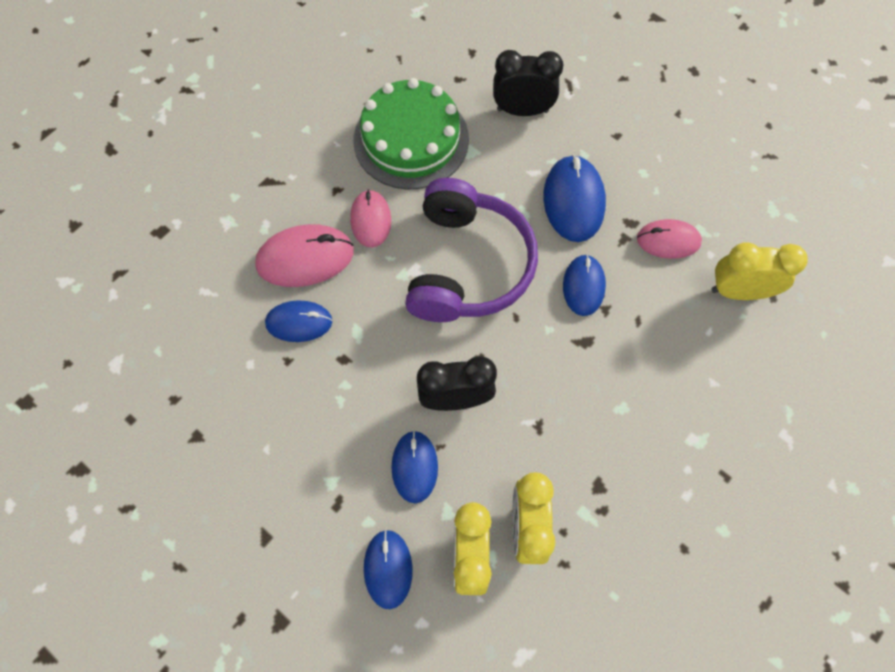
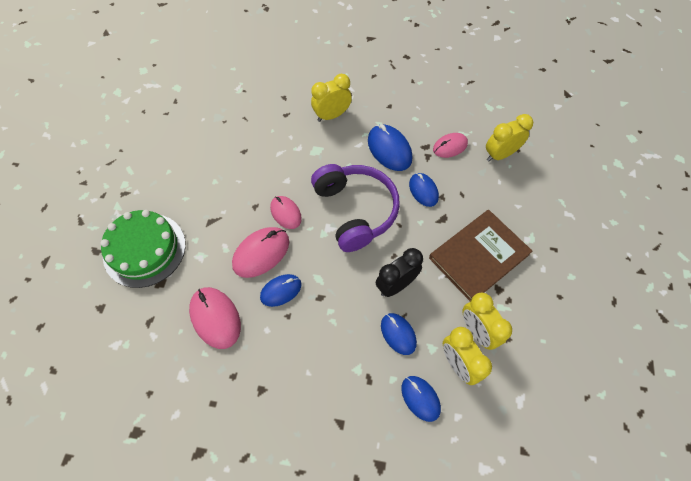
camera: 30 degrees left, 5 degrees down
(197, 313) = (215, 318): none -> pink mouse
(411, 139) = (280, 159): green cake -> green cake (144, 249)
(522, 110) = (331, 115): black clock -> yellow clock
(601, 424) = (479, 256): none -> brown book

